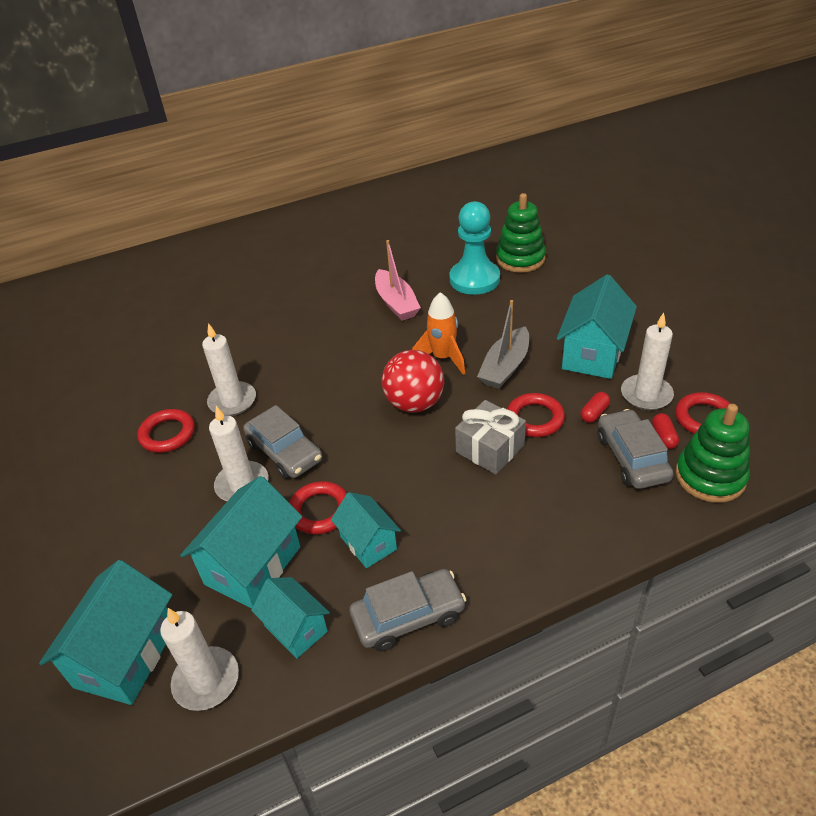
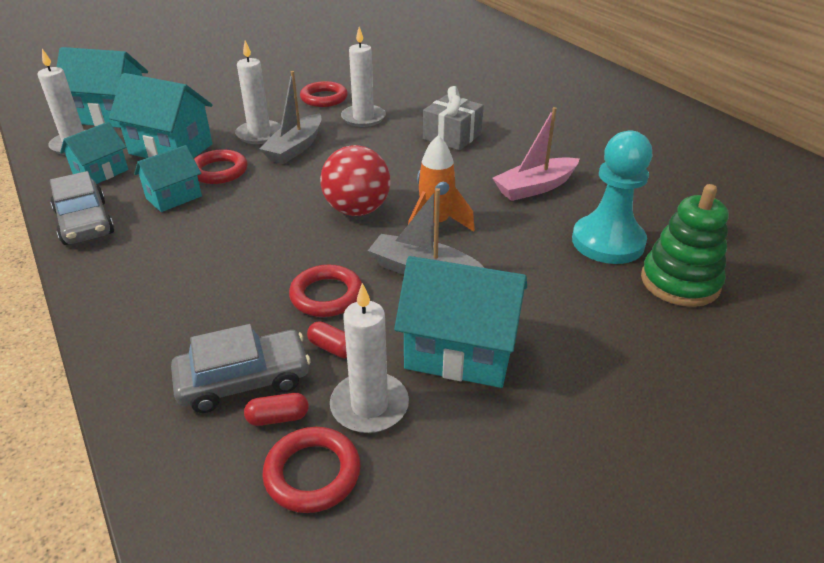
camera: 80 degrees right, 5 degrees down
(284, 452) = (295, 148): grey car -> grey boat
(490, 448) = (280, 262): grey gift -> grey gift (452, 136)
(710, 476) = (189, 464): green stacking toy -> none

